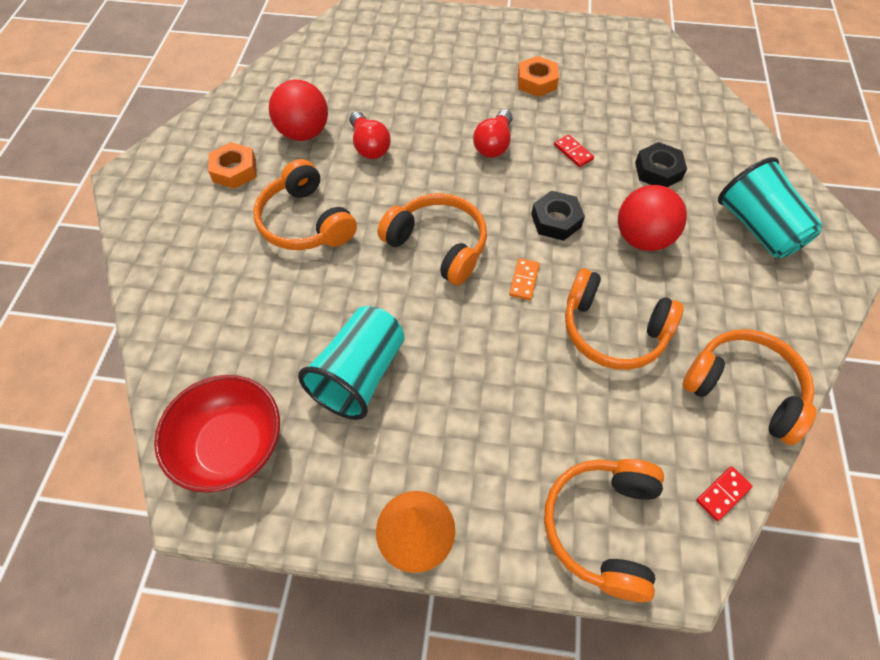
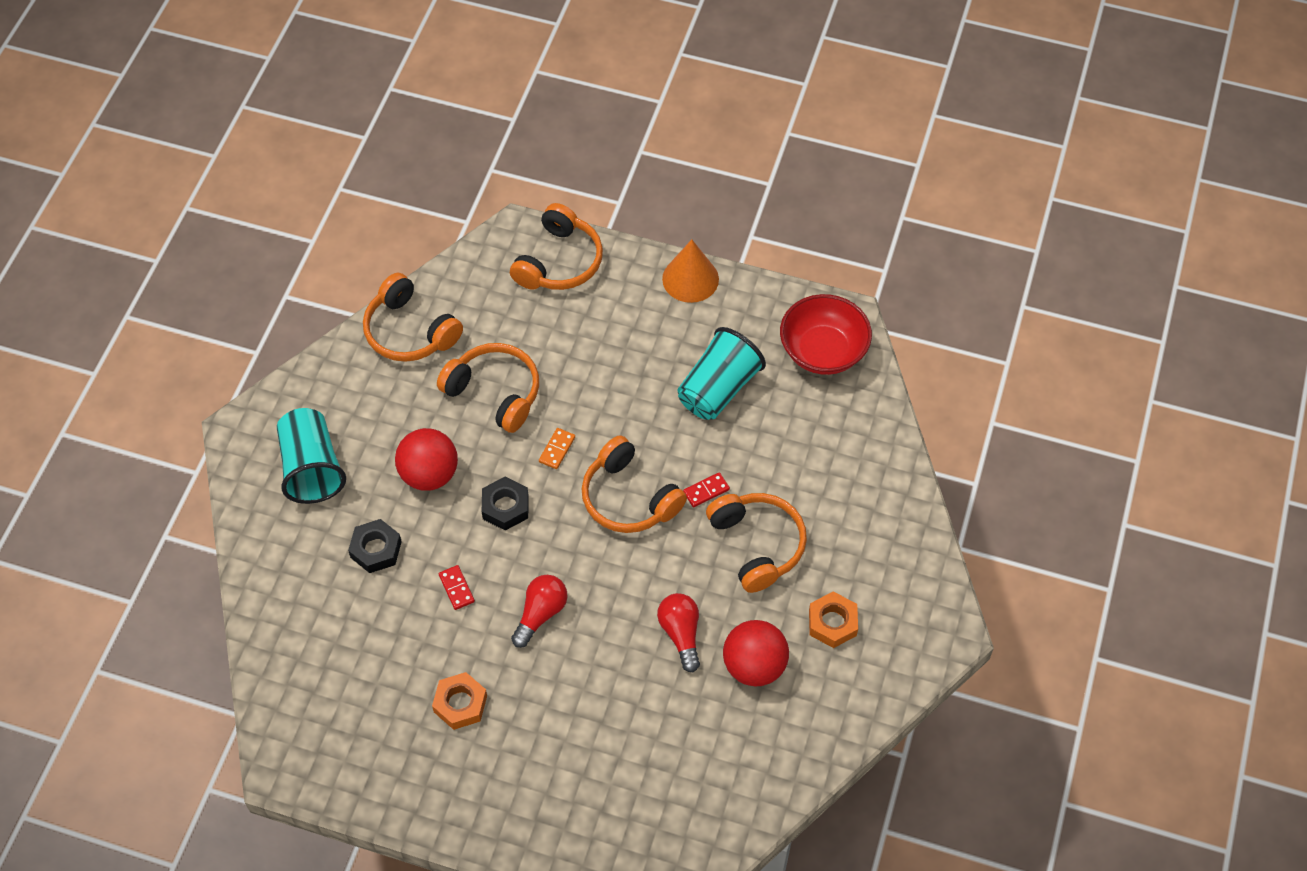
camera: 170 degrees left, 0 degrees up
(722, 494) = (465, 268): red domino -> red domino (706, 491)

